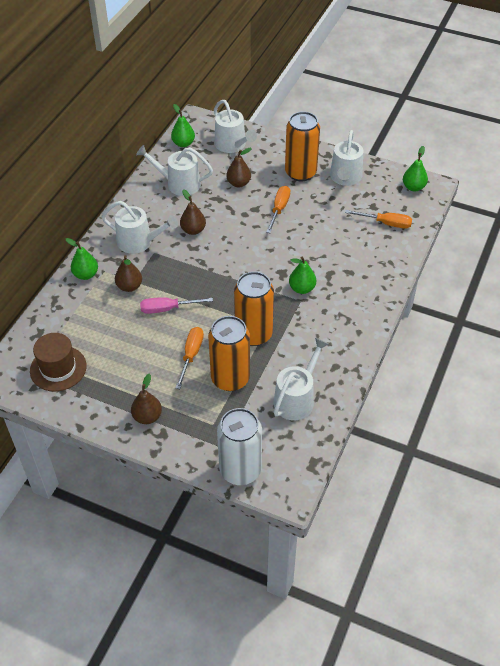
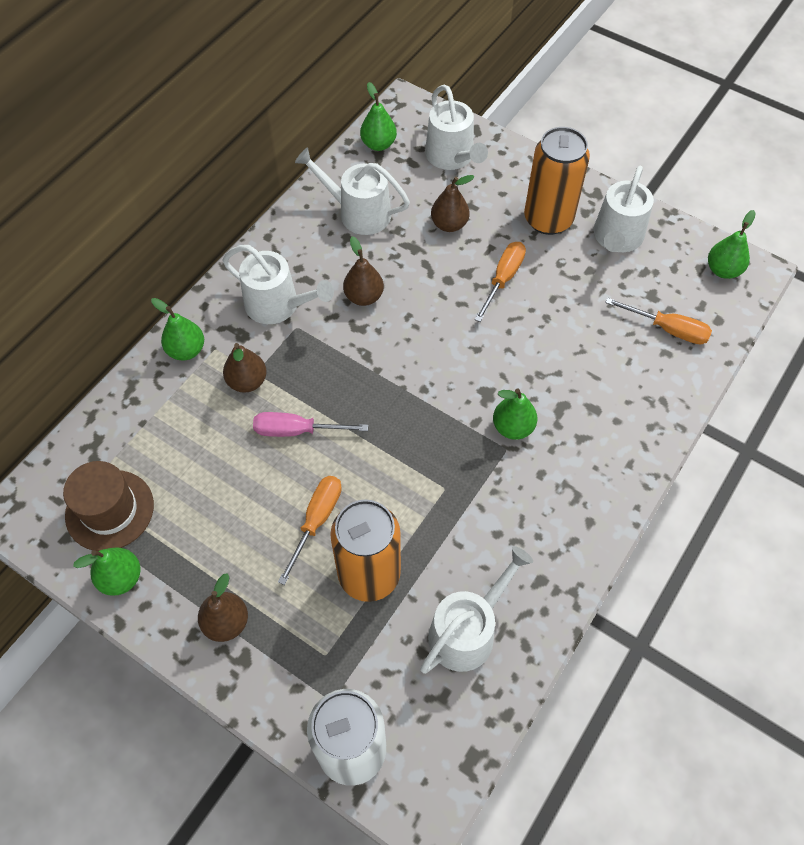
camera: 10 degrees right, 10 degrees up
(75, 403) = (121, 578): none -> green pear
(253, 334) = (421, 499): orange can -> none

